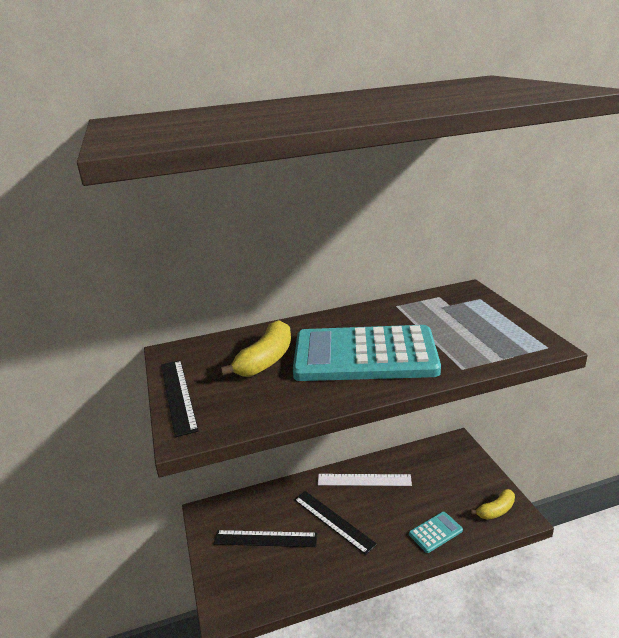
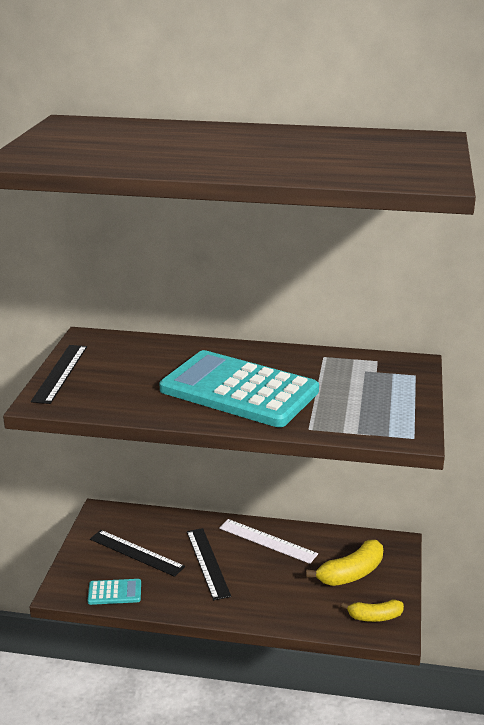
camera: 25 degrees right, 0 degrees up
(266, 360) = (153, 368): yellow banana -> yellow banana (351, 573)
(435, 532) = (295, 610): turquoise calculator -> turquoise calculator (114, 592)

